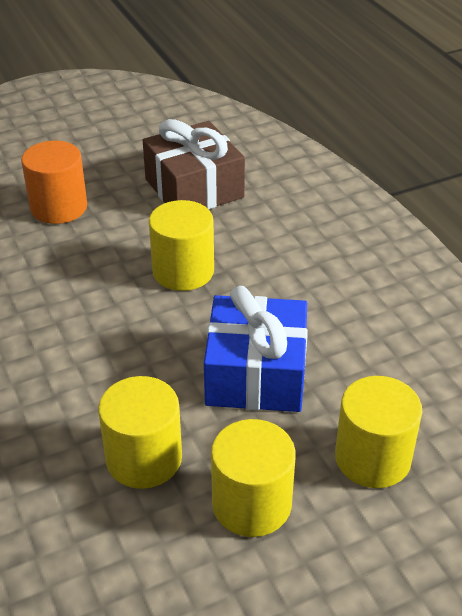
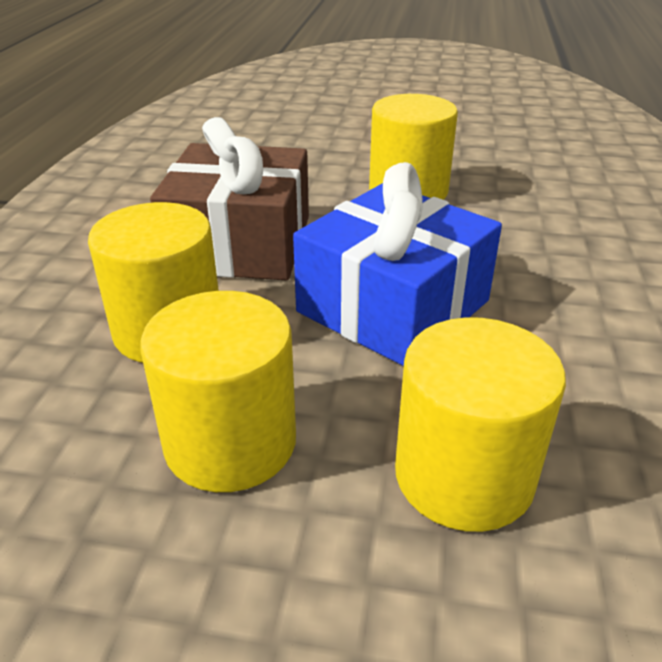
camera: 35 degrees right, 5 degrees down
(59, 207) = (339, 115): orange cylinder -> none
(194, 188) = (492, 136): brown gift -> brown gift (240, 244)

